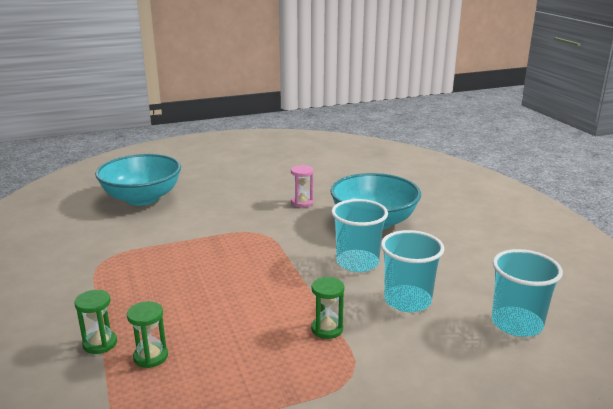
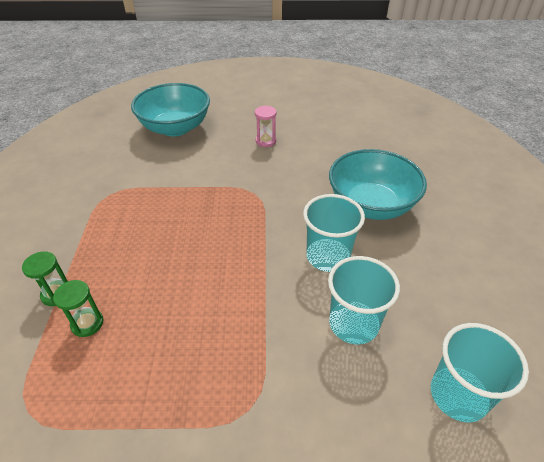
camera: 20 degrees right, 20 degrees up
(302, 203) = (312, 163): pink hourglass -> pink hourglass (265, 141)
(327, 329) = (255, 338): green hourglass -> none

